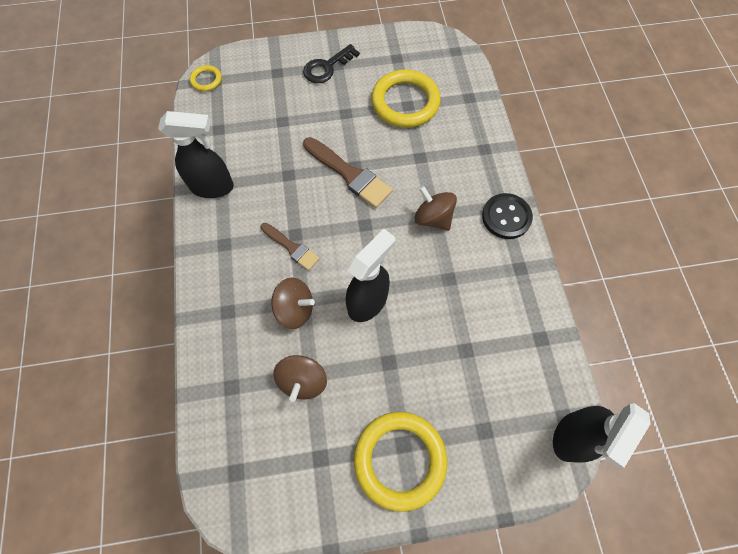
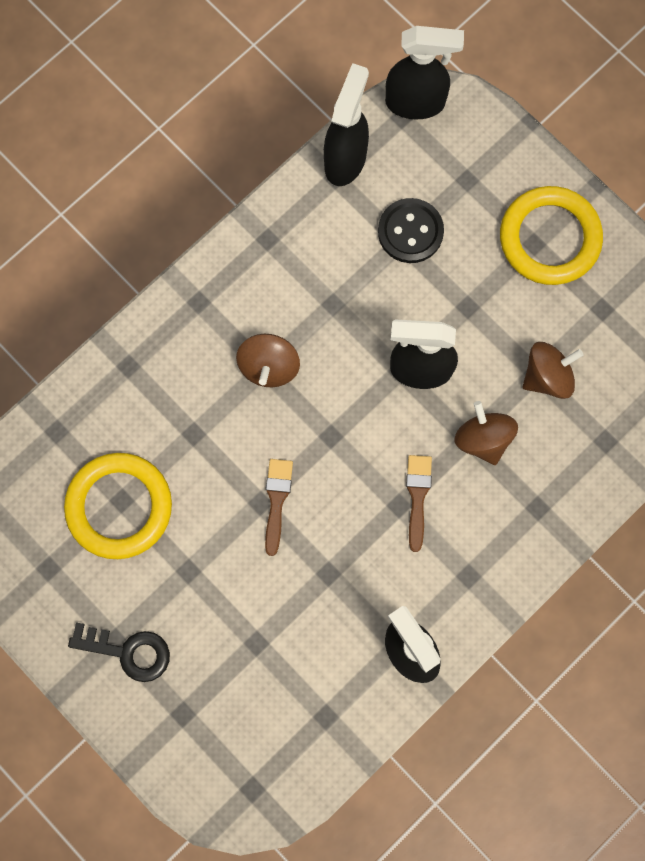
camera: 125 degrees left, 10 degrees up
(206, 80) = (261, 801): yellow ring -> none
(349, 174) = (277, 500): brown brush -> brown brush, size x0.62
(506, 217) = (211, 288): black button -> black button (410, 232)
(551, 355) = (346, 159): none -> black spray bottle

